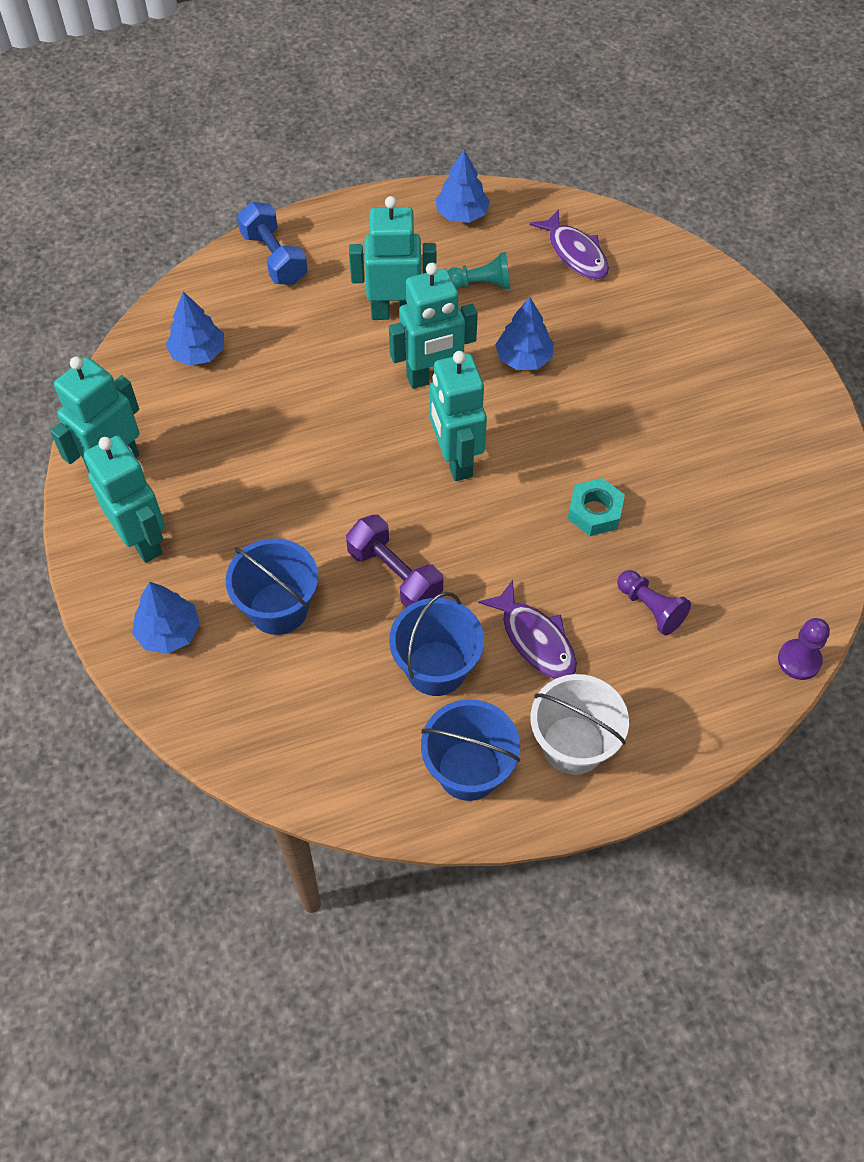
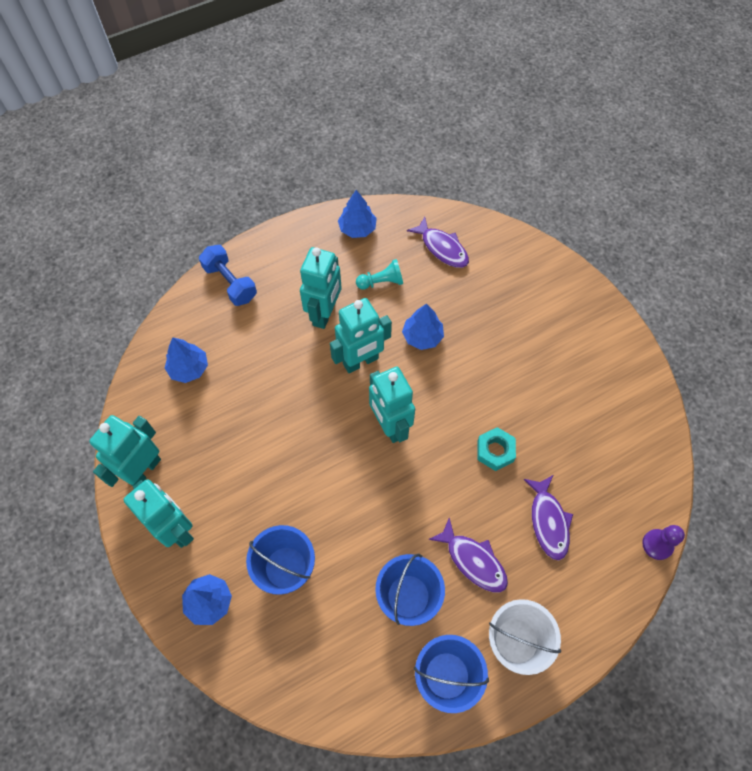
camera: 10 degrees left, 5 degrees up
(395, 312) = (325, 314): turquoise robot -> turquoise robot turned 120 degrees clockwise
(395, 575) = (364, 526): purple dumbbell -> none
(650, 608) = (548, 521): purple pawn -> purple fish

